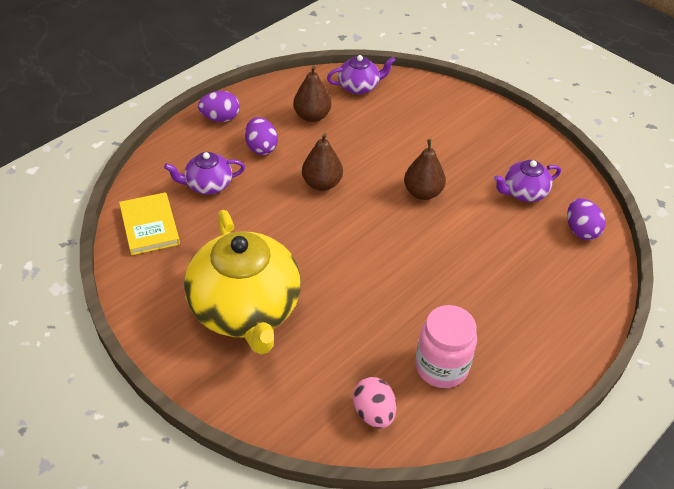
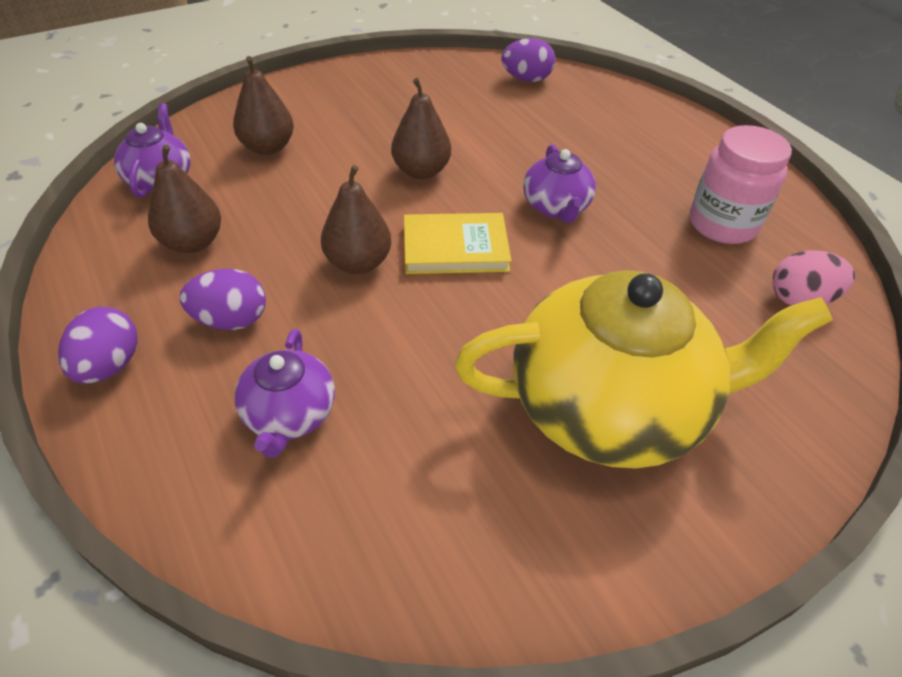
camera: 75 degrees left, 0 degrees up
(149, 226) = (364, 536): yellow book -> yellow book (455, 247)
(411, 118) = (268, 147): none -> brown pear
(523, 193) = (454, 98): purple teapot -> purple teapot (556, 207)

